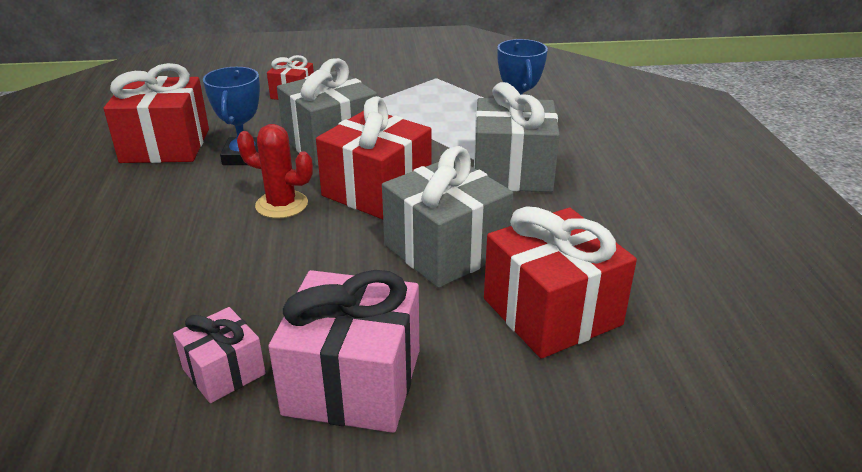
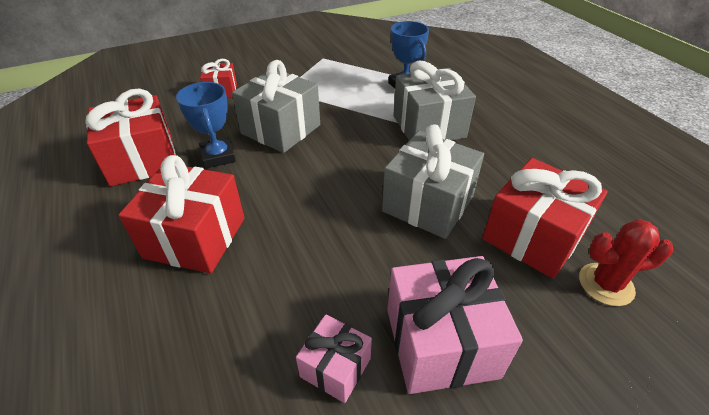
camera: 20 degrees left, 10 degrees up
(281, 205) = (279, 194): red cactus -> red cactus (606, 284)
(377, 190) = (344, 164): red gift -> red gift (195, 237)

